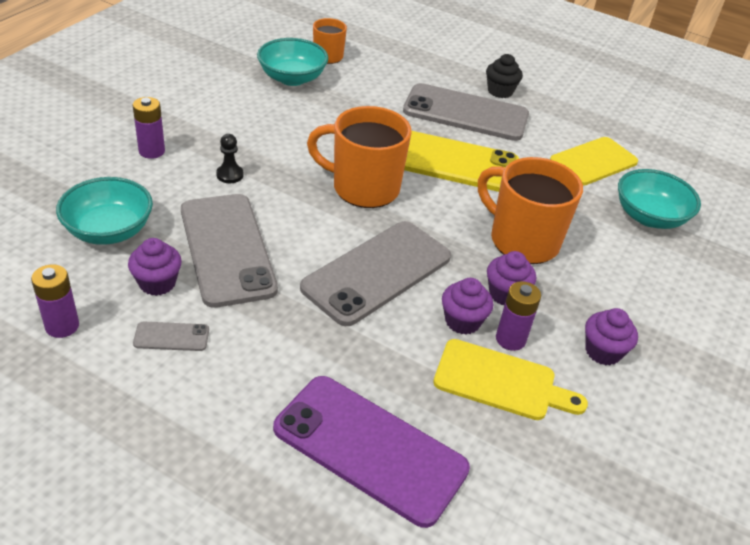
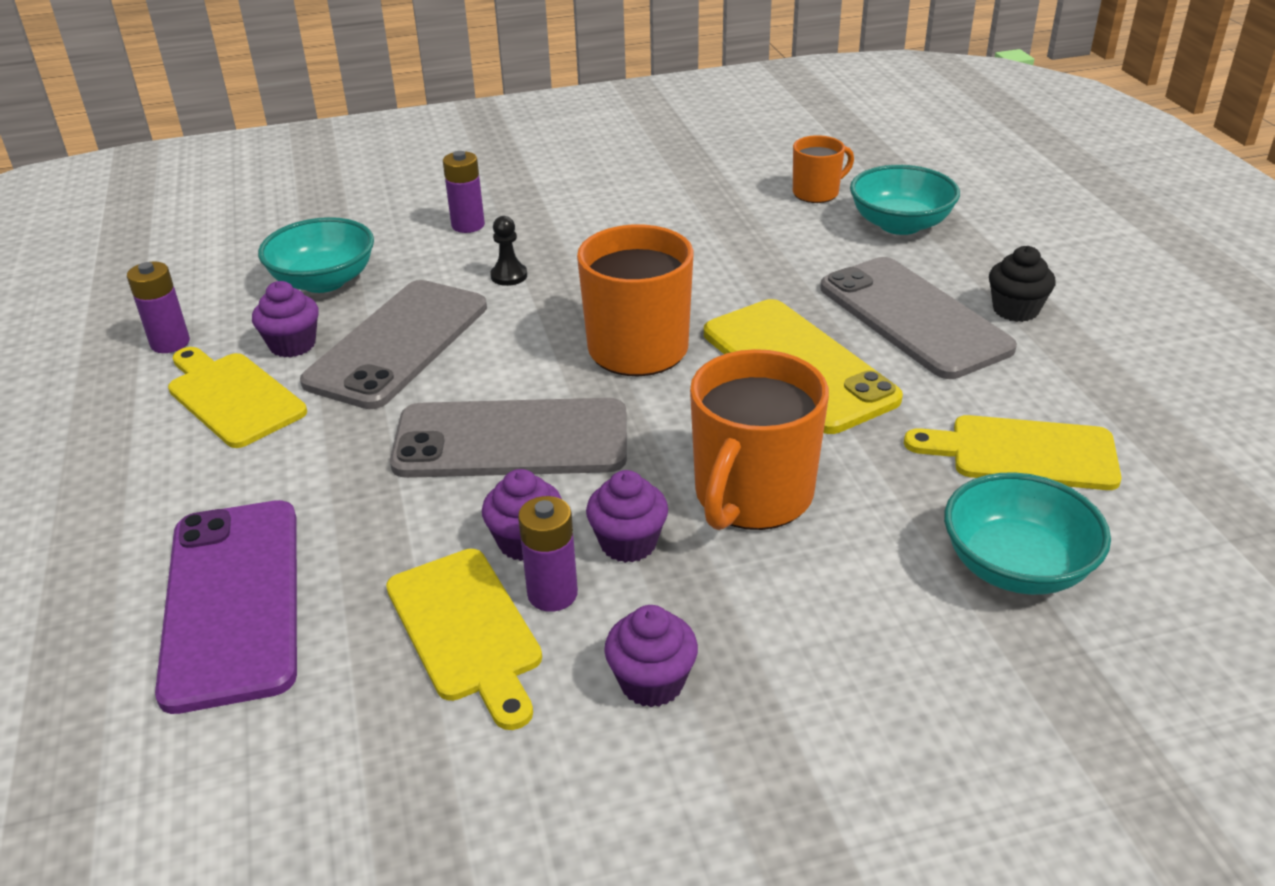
camera: 50 degrees right, 5 degrees down
(171, 337) = (233, 397): grey phone -> yellow cutting board
(292, 78) = (731, 203): turquoise bowl -> turquoise bowl (900, 224)
(522, 240) = (752, 496): orange mug -> orange mug turned 150 degrees counterclockwise

